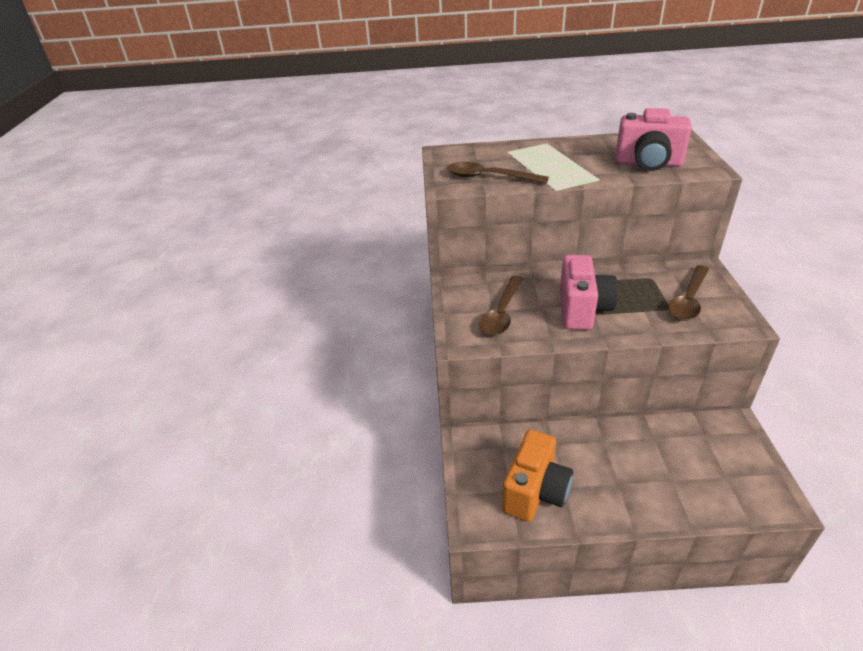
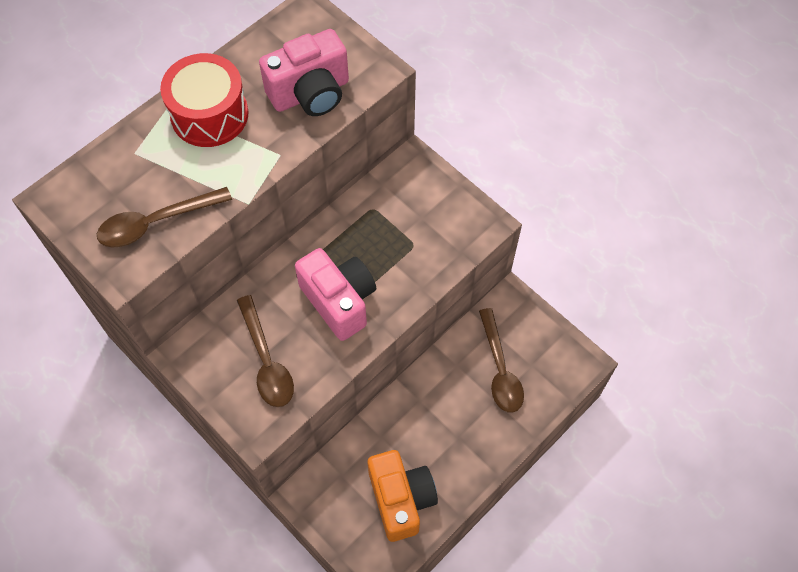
camera: 45 degrees left, 25 degrees up
(569, 152) = (209, 114): none -> red drum
(688, 300) = (424, 222): brown spoon -> brown spoon (500, 370)

